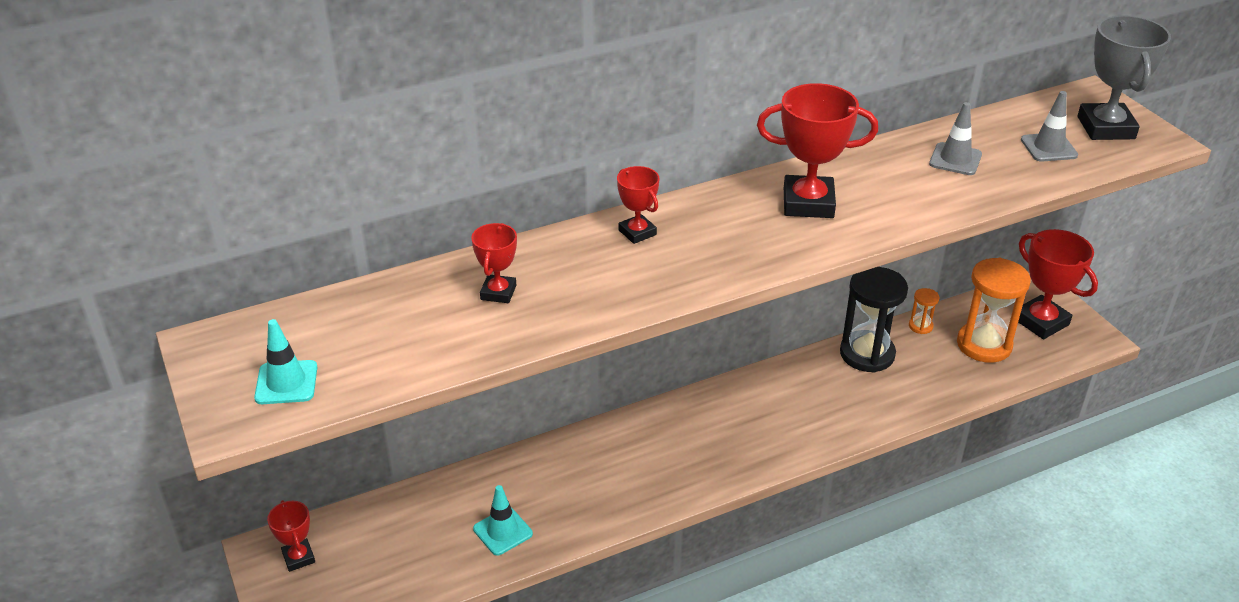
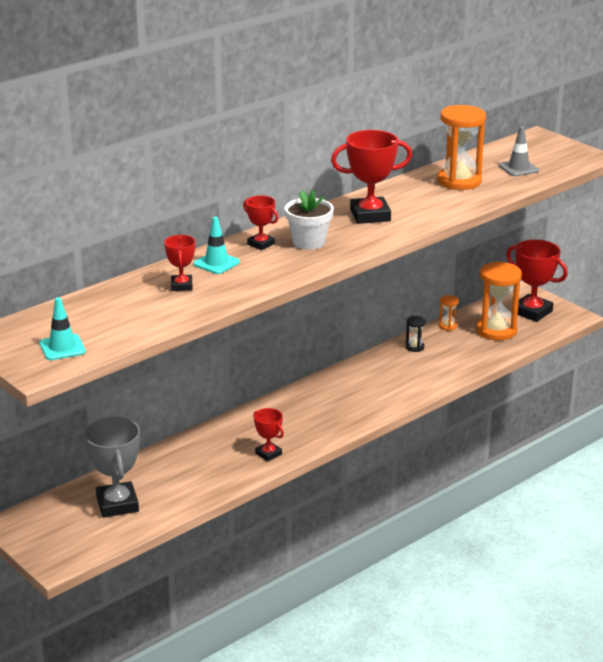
camera: 15 degrees left, 10 degrees down
(298, 557) = (41, 522): red trophy -> red trophy (268, 454)
(503, 531) = (189, 484): turquoise traffic cone -> turquoise traffic cone (216, 263)
(704, 239) = (309, 242): none -> white flower pot
(867, 354) = (415, 347): black hourglass -> black hourglass, size x0.45
(955, 159) = (459, 181): grey traffic cone -> orange hourglass
(1105, 128) = (552, 153): grey trophy -> grey trophy (117, 504)

